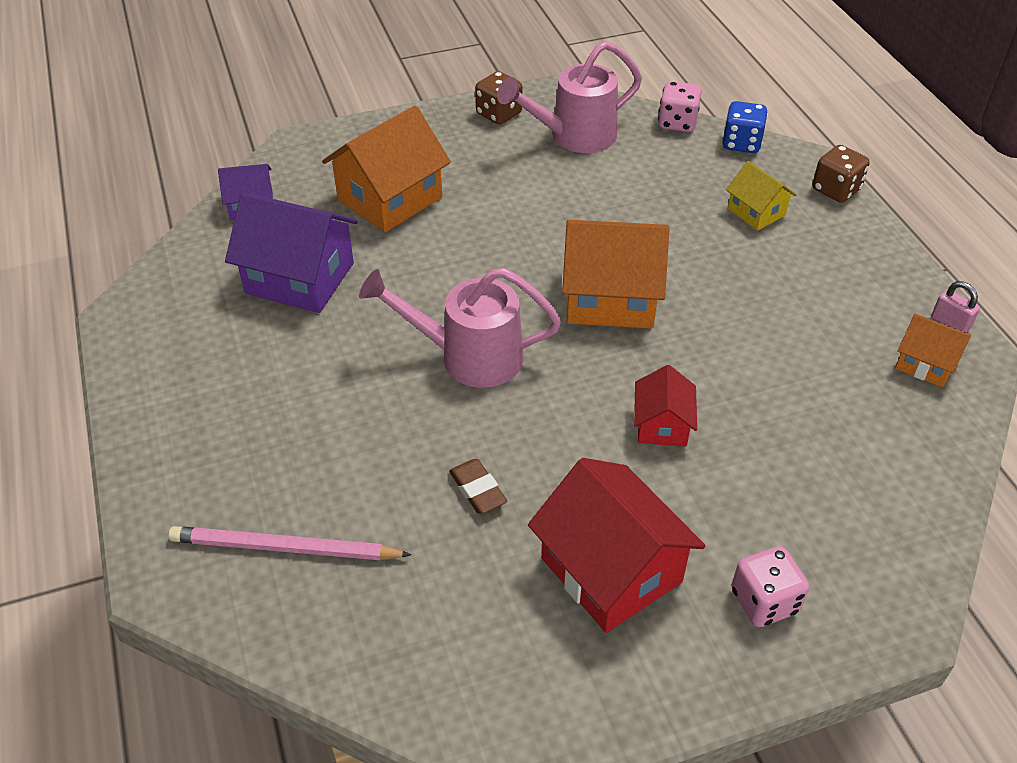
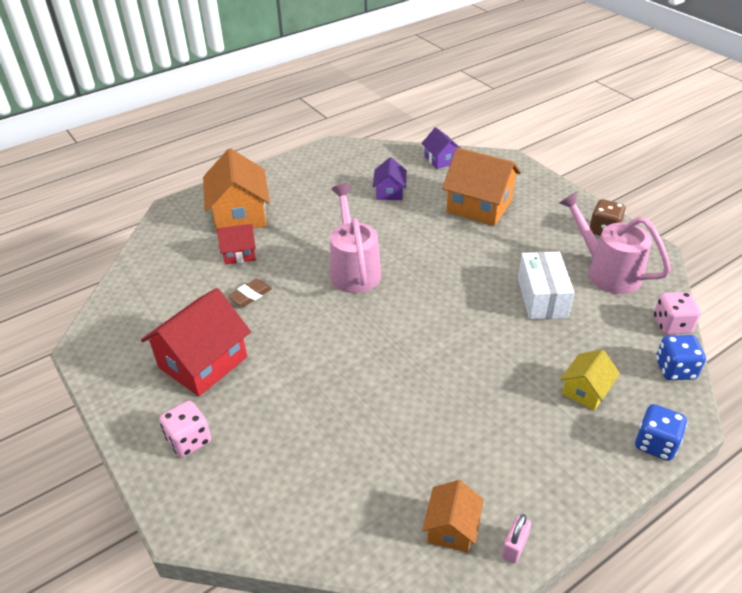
camera: 75 degrees right, 5 degrees down
(284, 548) = (198, 238): pink pencil -> none
(300, 278) = (389, 192): purple house -> purple house, size x0.54
(599, 198) = (542, 297): none -> white box
(610, 298) = (436, 322): orange house -> orange house (240, 215)
(662, 425) = (326, 367): red house -> red house (239, 253)
(836, 190) = (655, 444): brown dice -> blue dice

